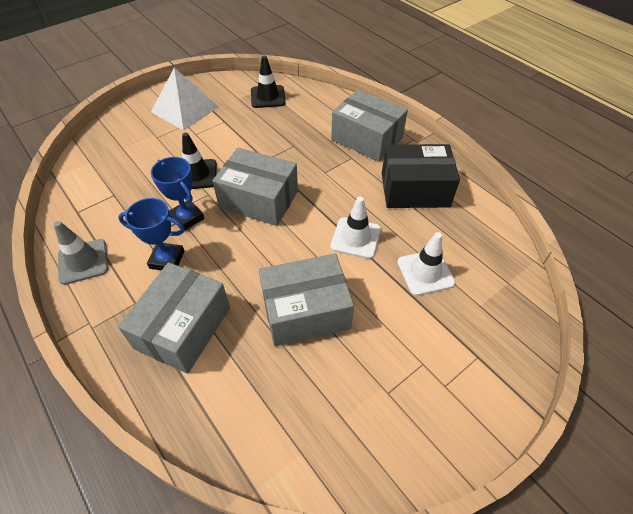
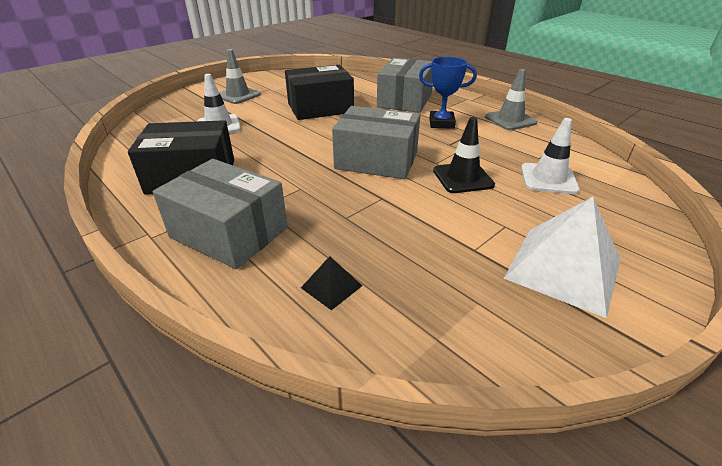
camera: 175 degrees right, 15 degrees down
(187, 218) = (444, 145): blue trophy -> none
(268, 97) = (417, 309): black traffic cone -> none
(306, 107) = (331, 286): none -> black pyramid
(306, 311) = (320, 108): grey box -> black box
(355, 238) = (274, 140): white traffic cone -> white traffic cone (548, 179)
(432, 366) = (238, 95): none -> grey traffic cone

